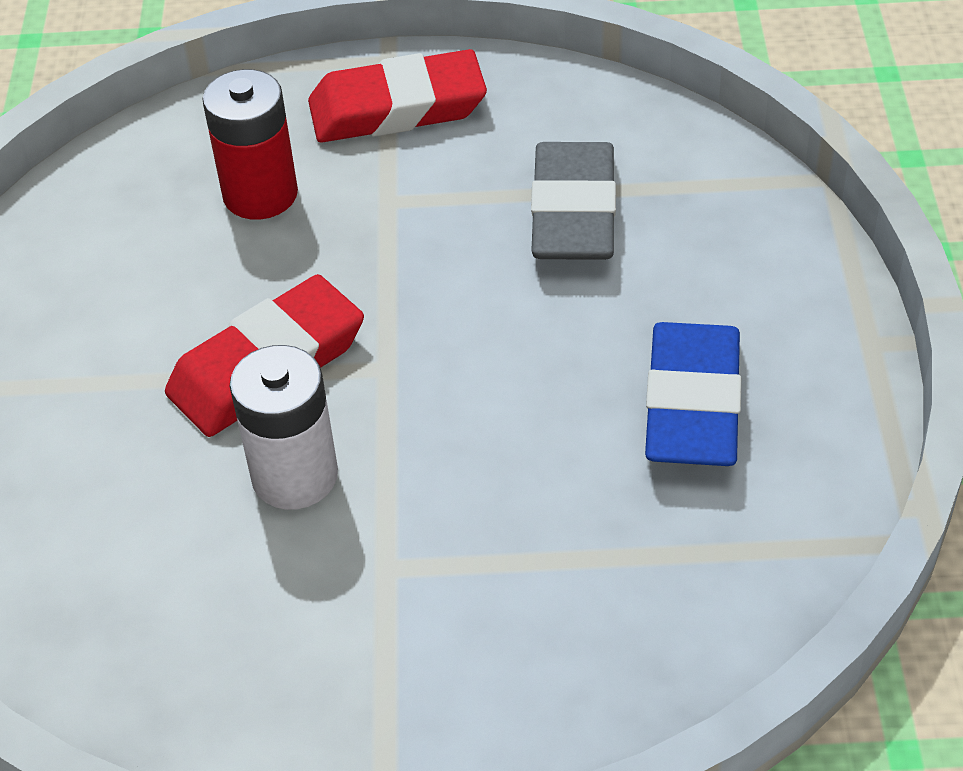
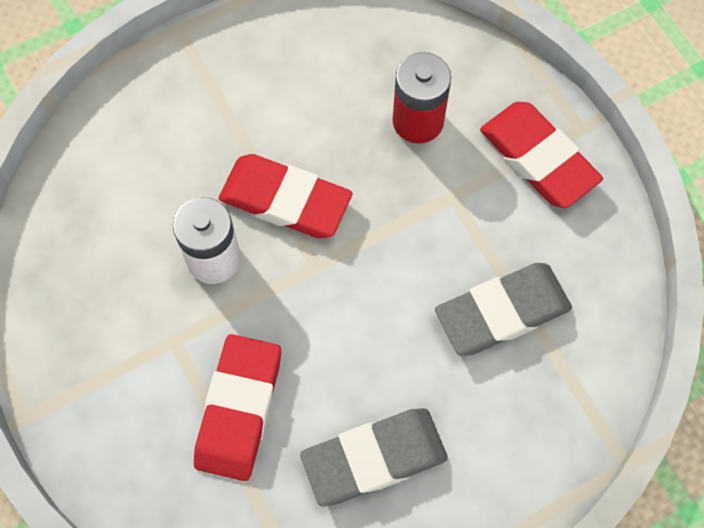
camera: 60 degrees right, 20 degrees up
(537, 526) = (239, 409): none -> red eraser
(692, 404) = (374, 458): blue eraser -> grey eraser

